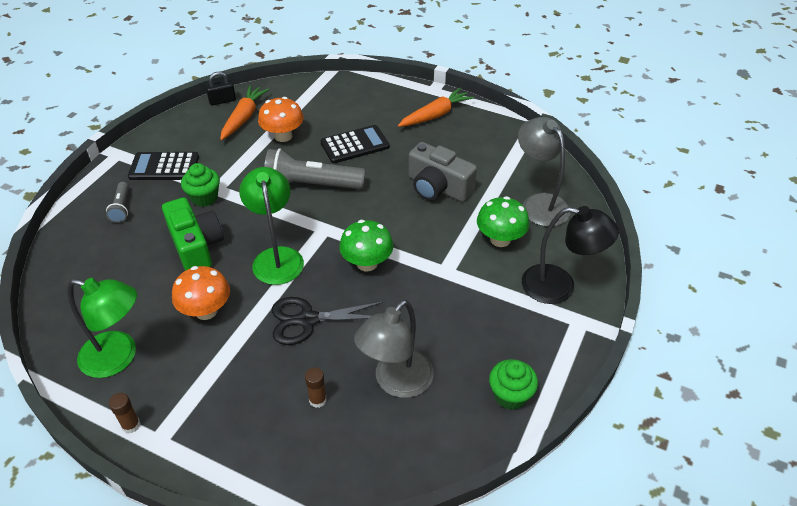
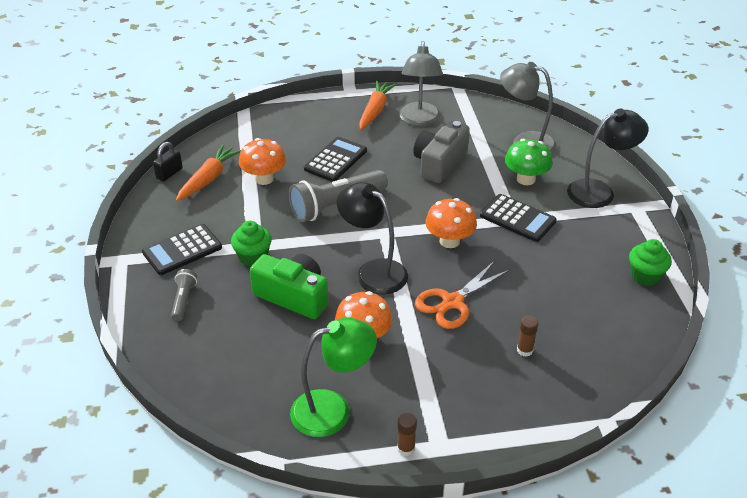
camera: 35 degrees left, 5 degrees down
(121, 208) = (183, 300): grey flashlight -> grey flashlight turned 135 degrees counterclockwise
(244, 118) = (208, 179): orange carrot -> orange carrot turned 45 degrees clockwise
(276, 257) = (373, 271): green lamp -> black lamp
(308, 320) = (452, 302): black scissors -> orange scissors
(367, 263) = (449, 241): green mushroom -> orange mushroom
(396, 382) = (564, 309): grey lamp -> grey lamp (419, 120)
(438, 187) = (439, 163): grey camera -> grey camera turned 120 degrees clockwise
(450, 273) = (517, 218): none -> black calculator

